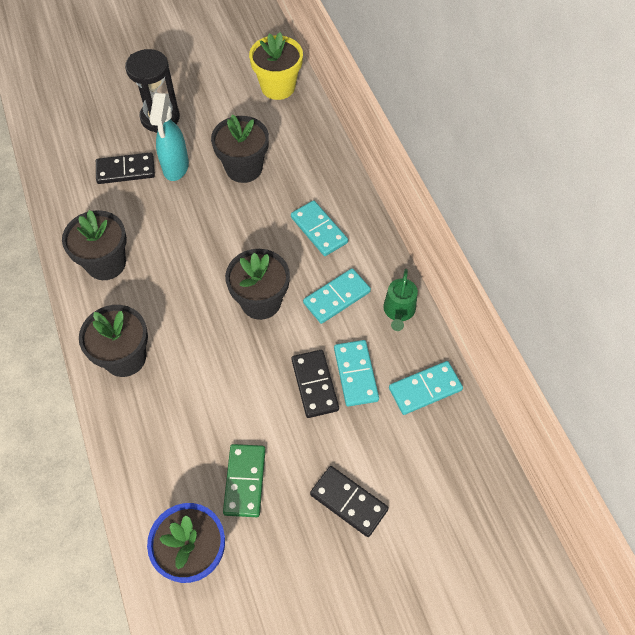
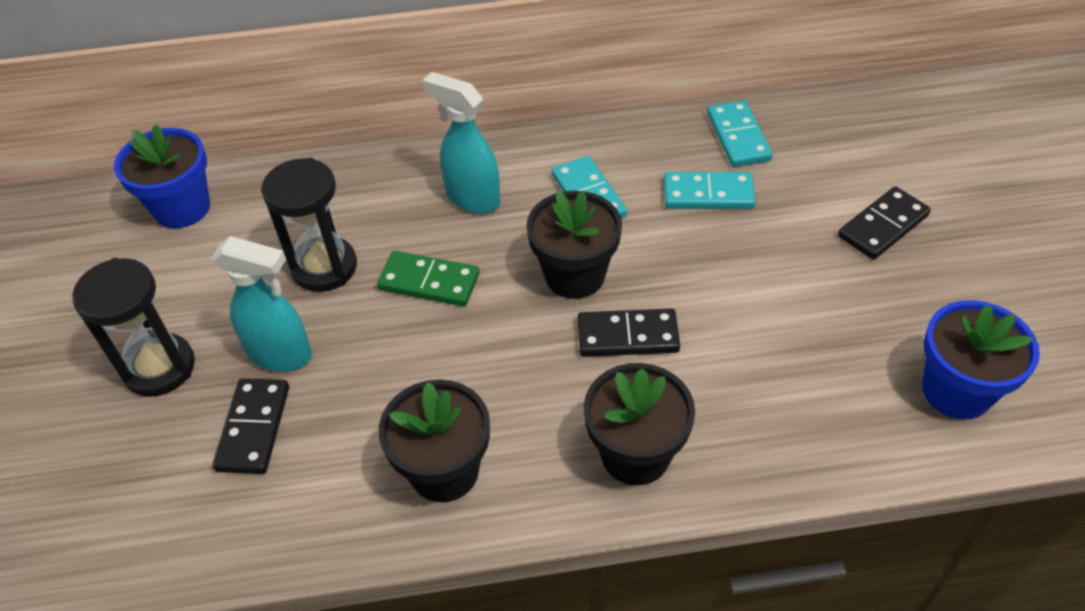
camera: 75 degrees left, 10 degrees down
(244, 168) = (324, 267): black flower pot -> black hourglass
(244, 481) = (852, 325): green domino -> green domino (429, 282)
(278, 87) = (182, 208): yellow flower pot -> blue flower pot
(314, 385) = (717, 236): black domino -> black domino (627, 336)
(319, 230) = (472, 198): turquoise domino -> turquoise spray bottle
(398, 311) = (624, 141): green watering can -> none

